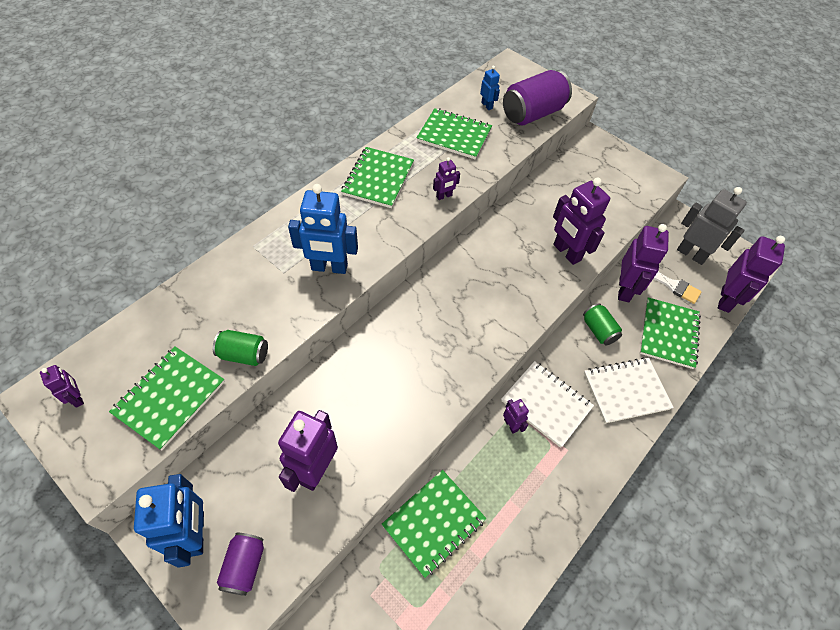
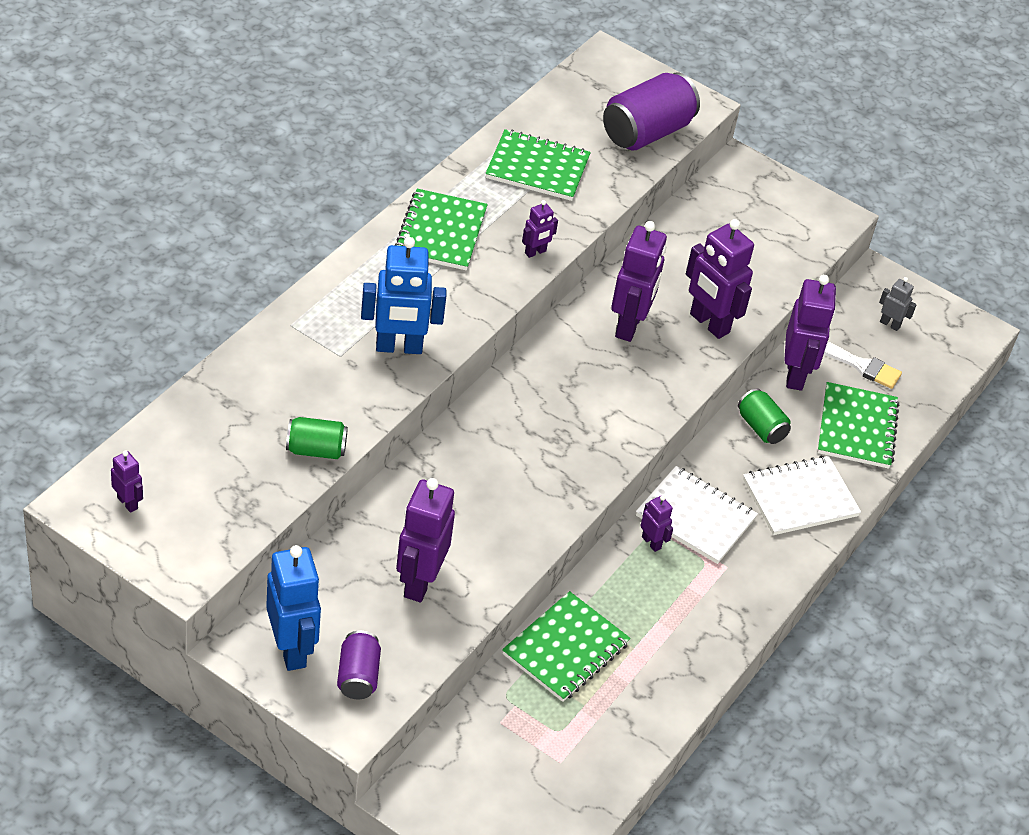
camera: 10 degrees left, 10 degrees down
(169, 397) = (239, 498): green notebook -> none
(487, 105) = (579, 122): blue robot -> none
(691, 254) = (890, 324): grey robot -> grey robot, size x0.49
(725, 300) = (936, 382): purple robot -> purple robot (629, 326)

